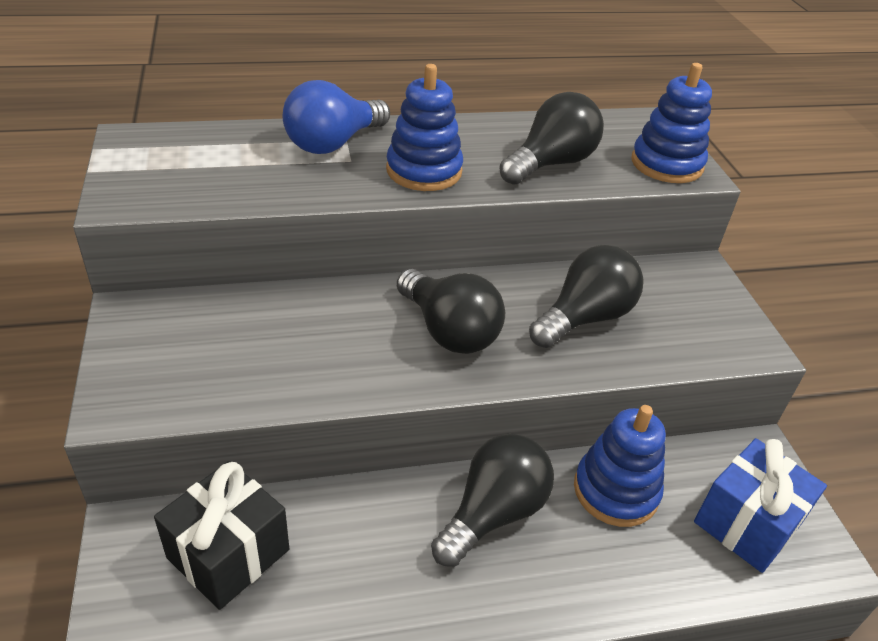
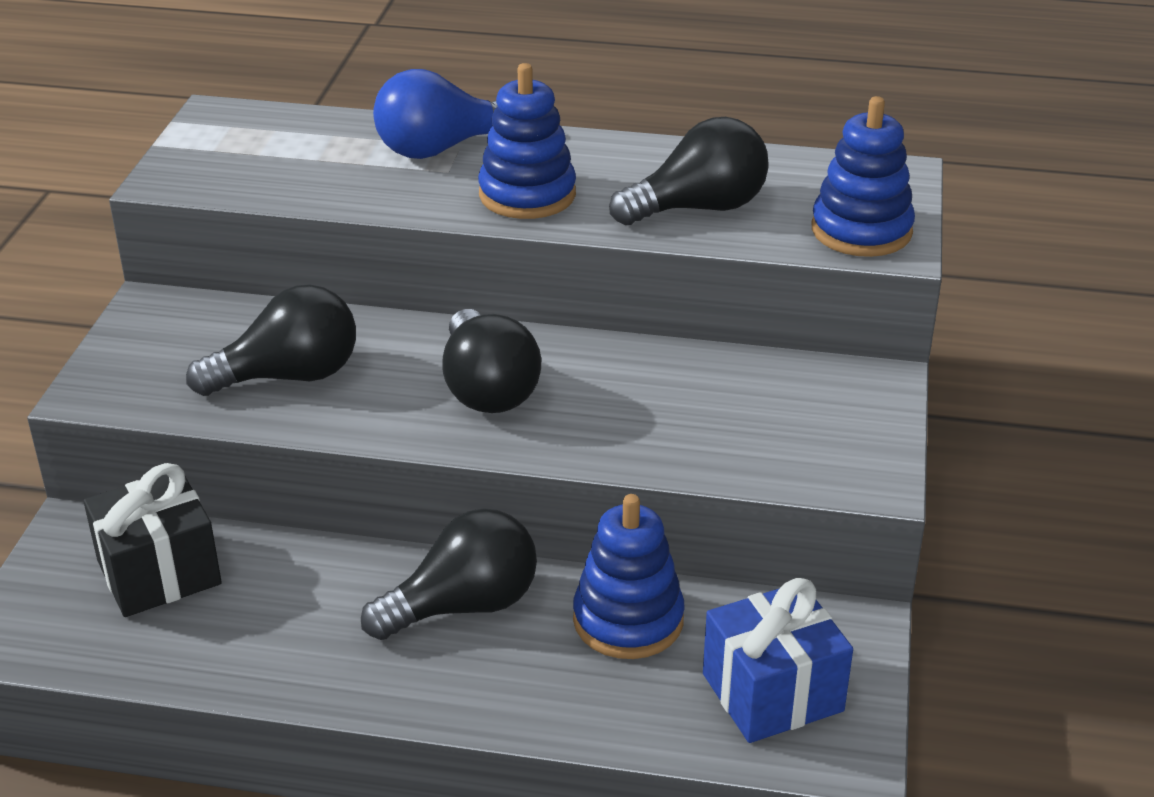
camera: 25 degrees right, 5 degrees down
(584, 318) = (667, 406): black light bulb -> black light bulb (288, 376)

